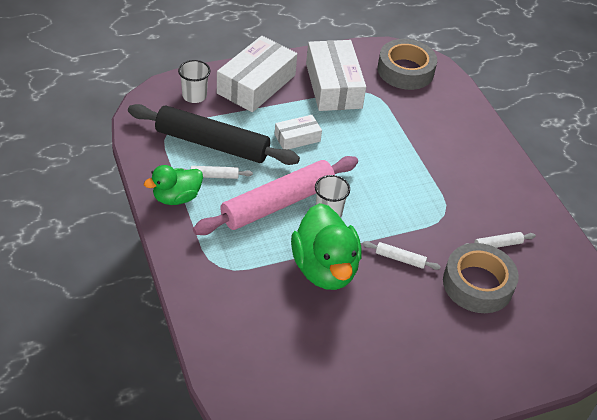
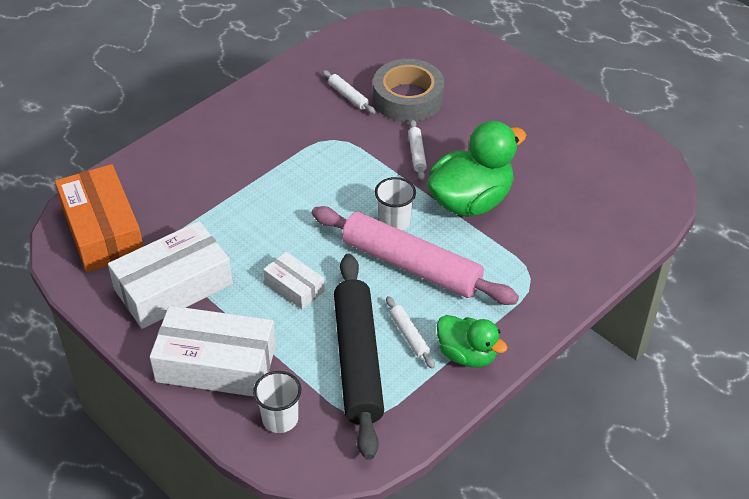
camera: 110 degrees left, 0 degrees up
(405, 70) = (103, 230): grey tape -> orange box

